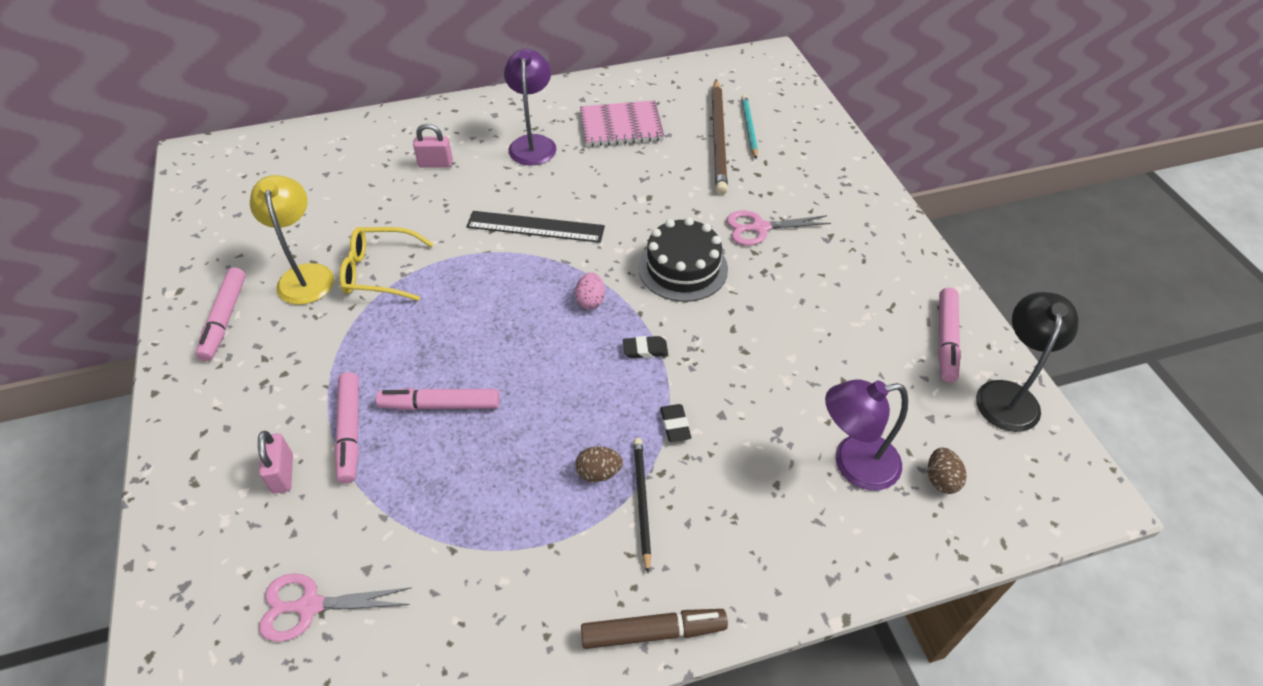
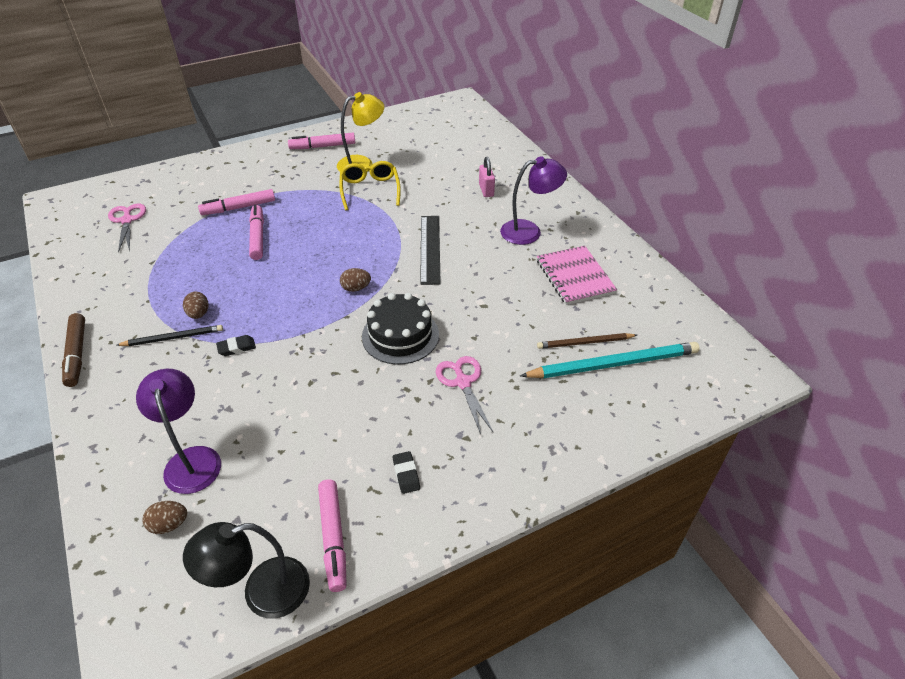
camera: 80 degrees right, 5 degrees down
(283, 473) = (211, 192): pink padlock -> none
(590, 301) = (356, 288): pink egg -> brown egg
(645, 350) = (308, 323): black eraser -> black eraser (406, 474)
(718, 139) = (584, 343): brown pencil -> brown pencil, size x0.57
(749, 127) = (613, 364): turquoise pencil -> turquoise pencil, size x1.76
(946, 339) = (333, 538): pink marker -> pink marker turned 105 degrees counterclockwise
(1008, 395) = (262, 592): black lamp -> black lamp turned 150 degrees clockwise

